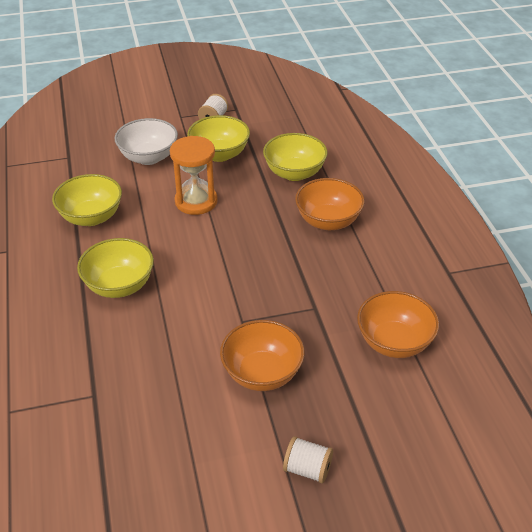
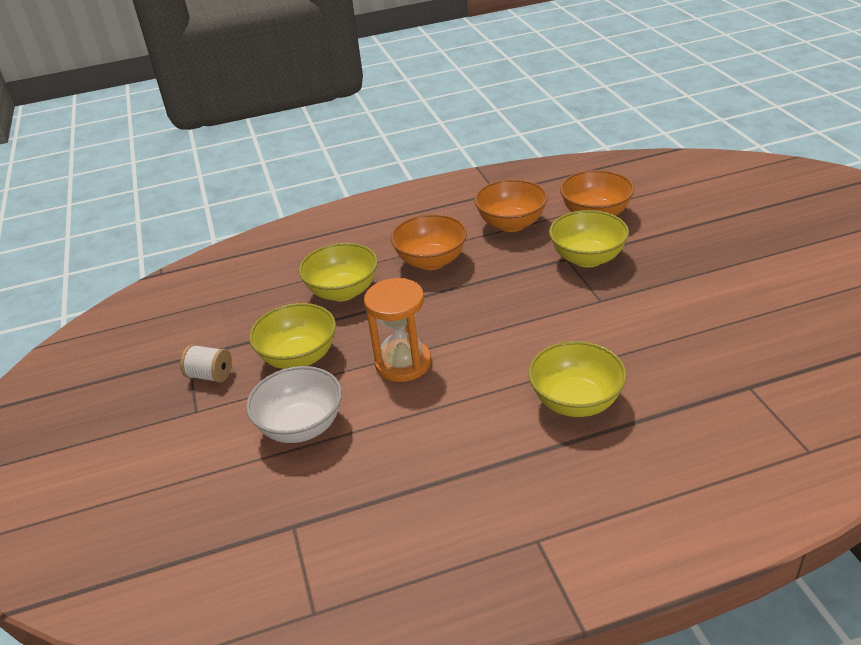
camera: 90 degrees left, 5 degrees down
(91, 217) = (446, 459): yellow bowl -> yellow bowl (587, 258)
(262, 373) = (664, 280): orange bowl -> orange bowl (511, 224)
(307, 469) = (756, 246): white spool -> none

